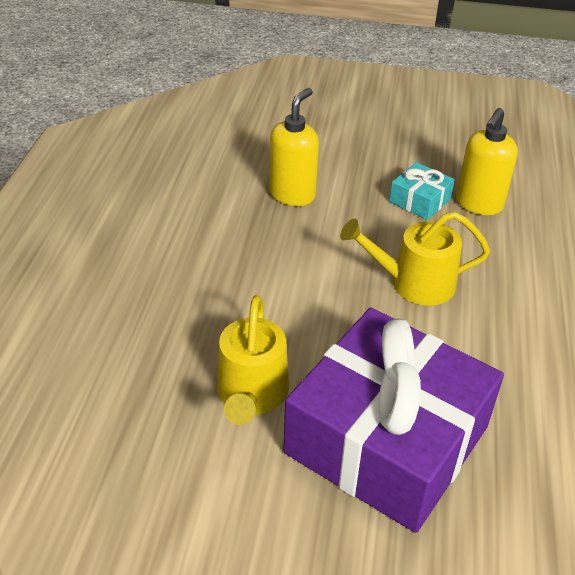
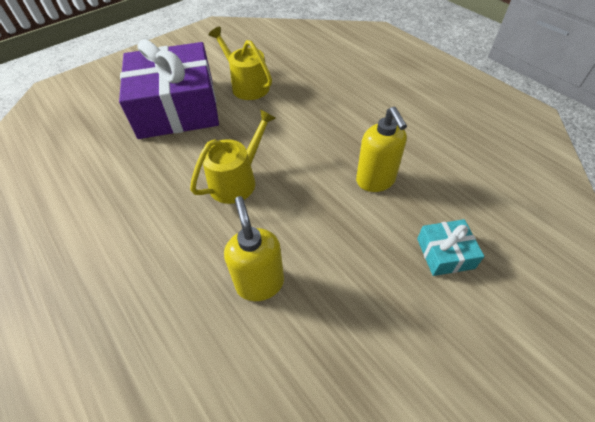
camera: 135 degrees right, 10 degrees up
(420, 200) = (302, 247): turquoise gift -> turquoise gift (445, 253)

